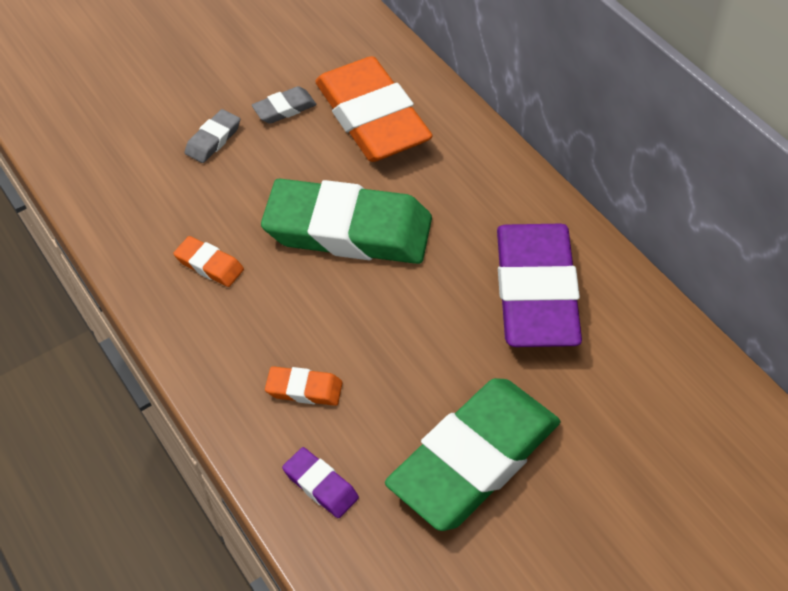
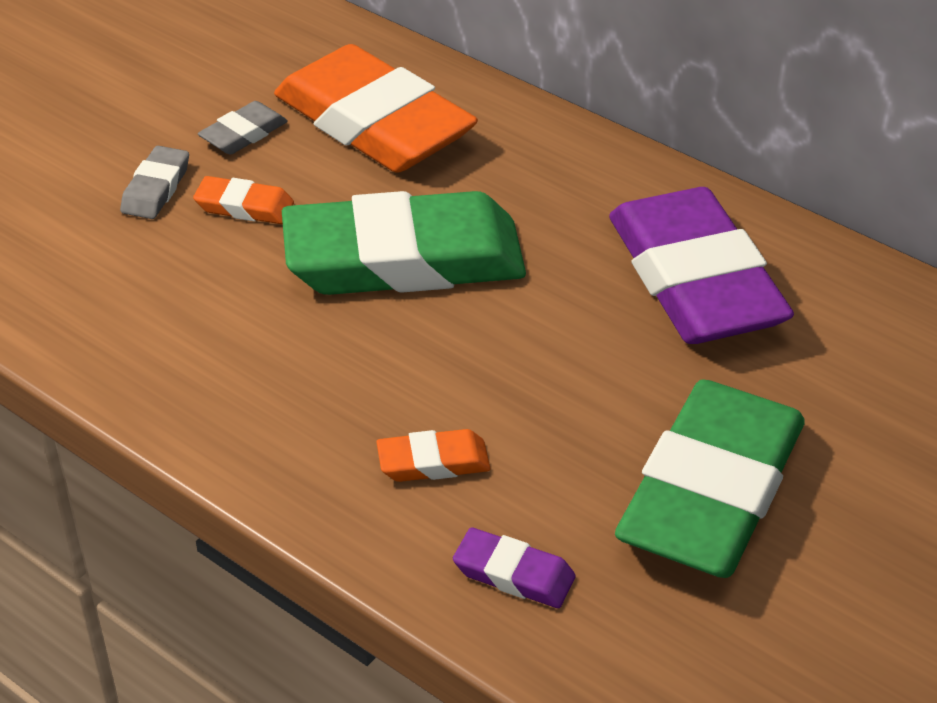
camera: 20 degrees left, 10 degrees down
(209, 265) = (221, 340): orange eraser -> orange eraser (244, 206)

